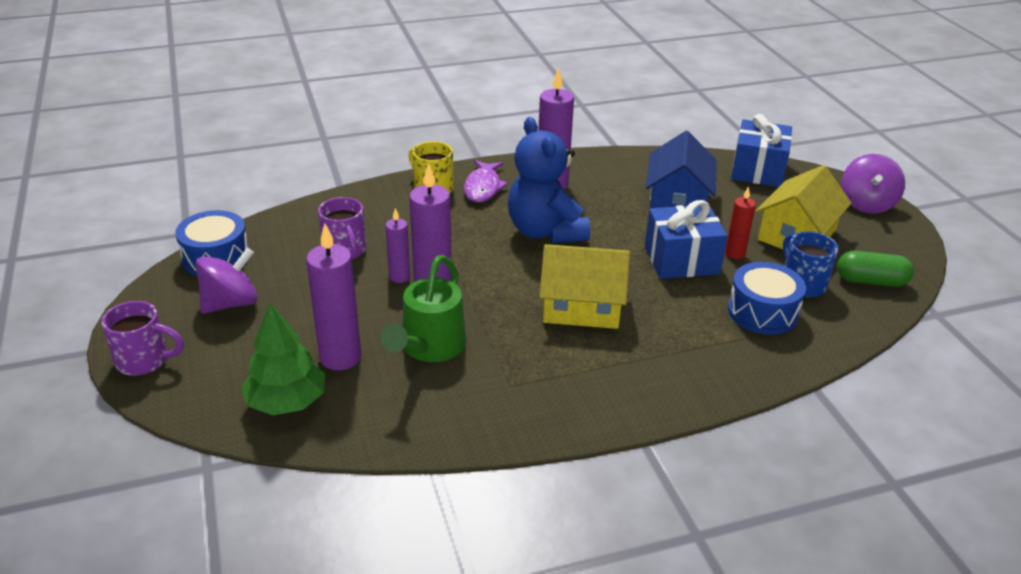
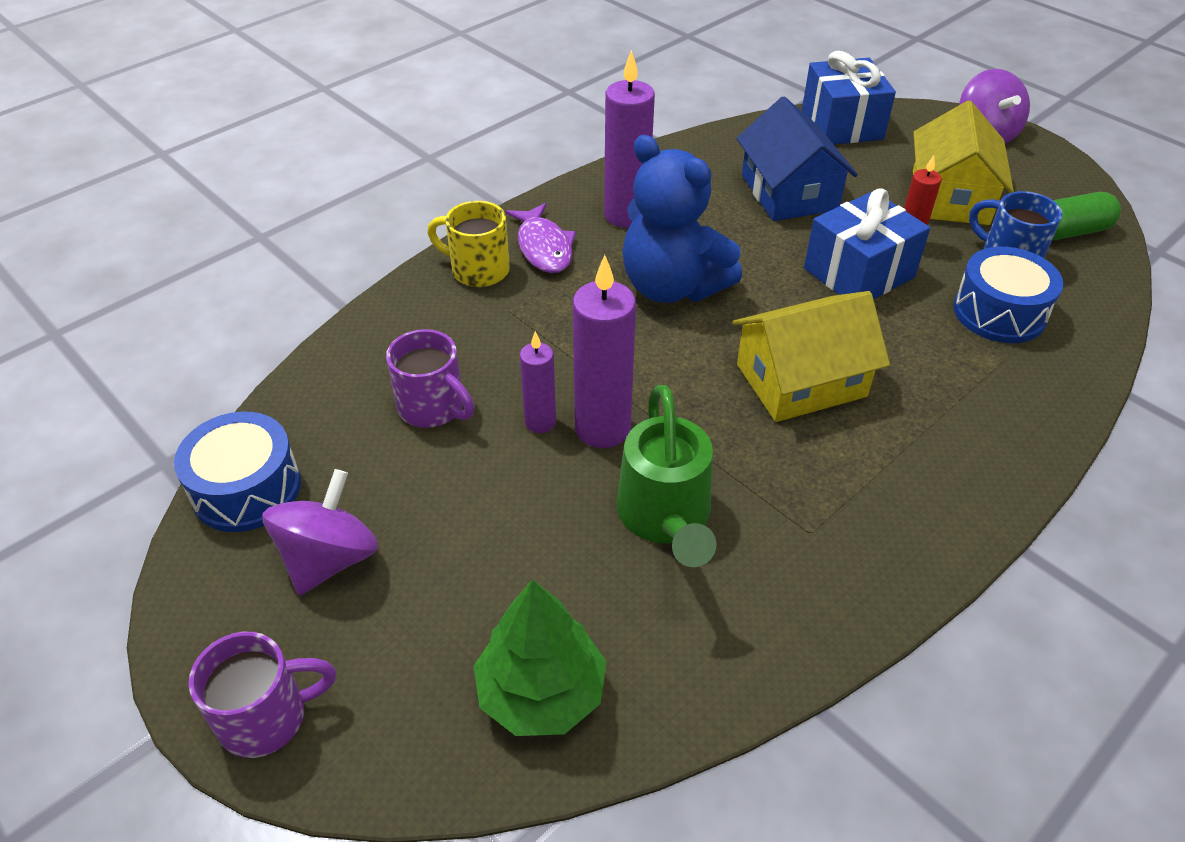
camera: 25 degrees left, 10 degrees up
(340, 357) = (559, 584): purple candle -> none

